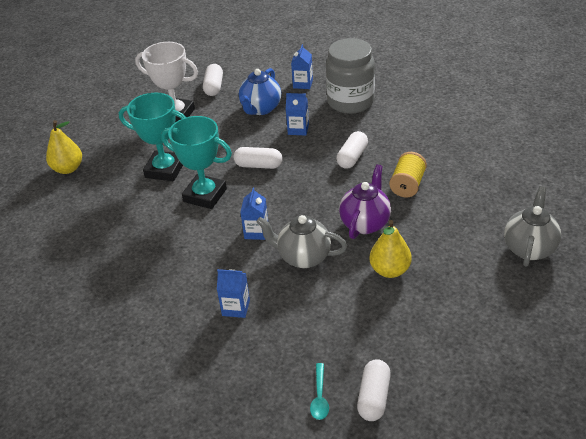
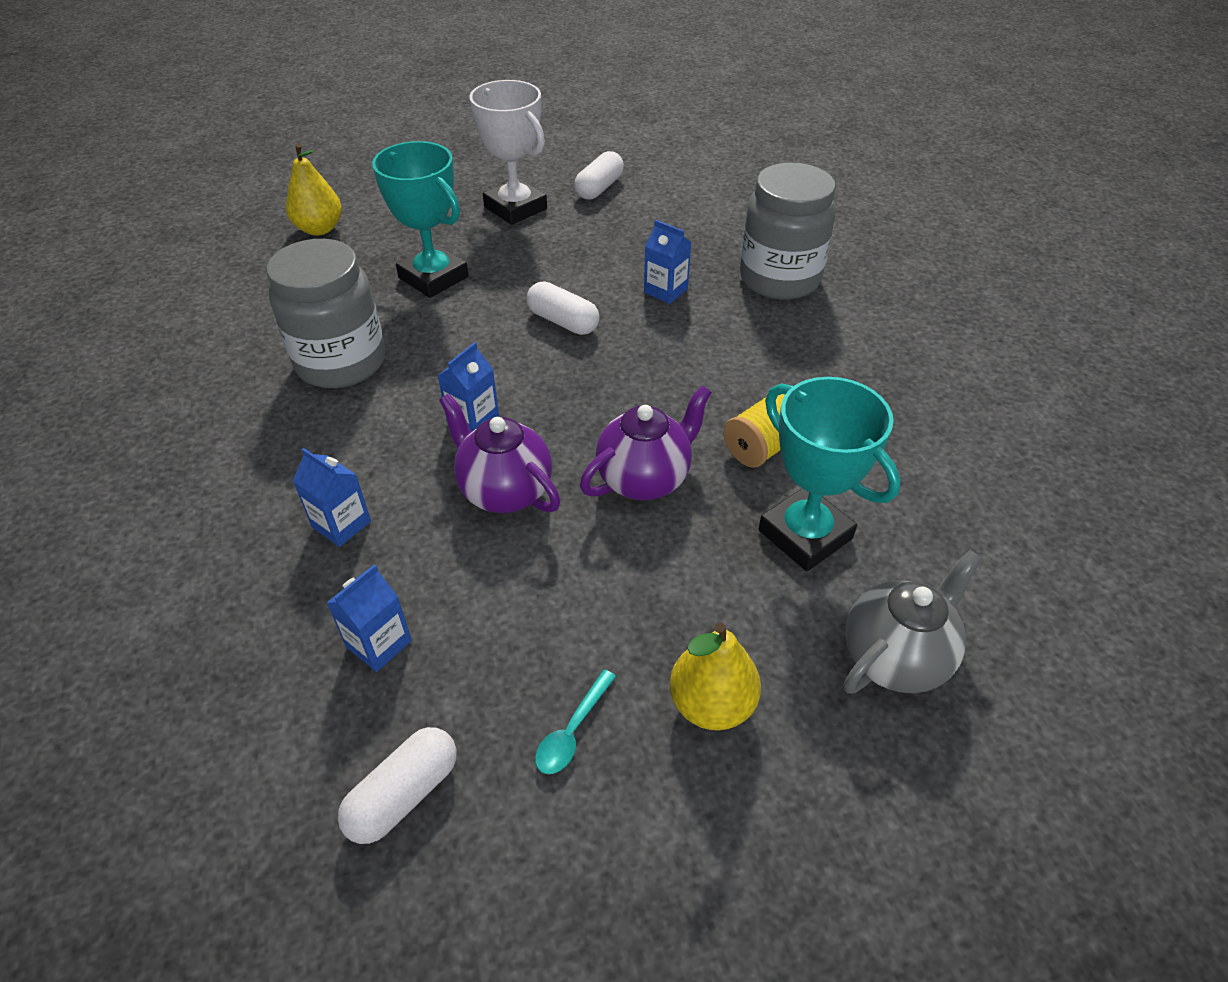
camera: 25 degrees right, 5 degrees up
(156, 233) = (341, 362): none -> grey jar
(205, 195) = (452, 335): turquoise trophy -> turquoise trophy (805, 534)
(261, 109) = (637, 241): blue teapot -> none
(303, 84) = (729, 227): blue carton -> blue carton (379, 644)
(303, 257) = (504, 491): grey teapot -> purple teapot
(320, 397) = (325, 743): turquoise spoon -> turquoise spoon (572, 731)
(352, 157) = (711, 365): white capsule -> none
(390, 270) = (618, 578): yellow pear -> yellow pear (711, 704)

